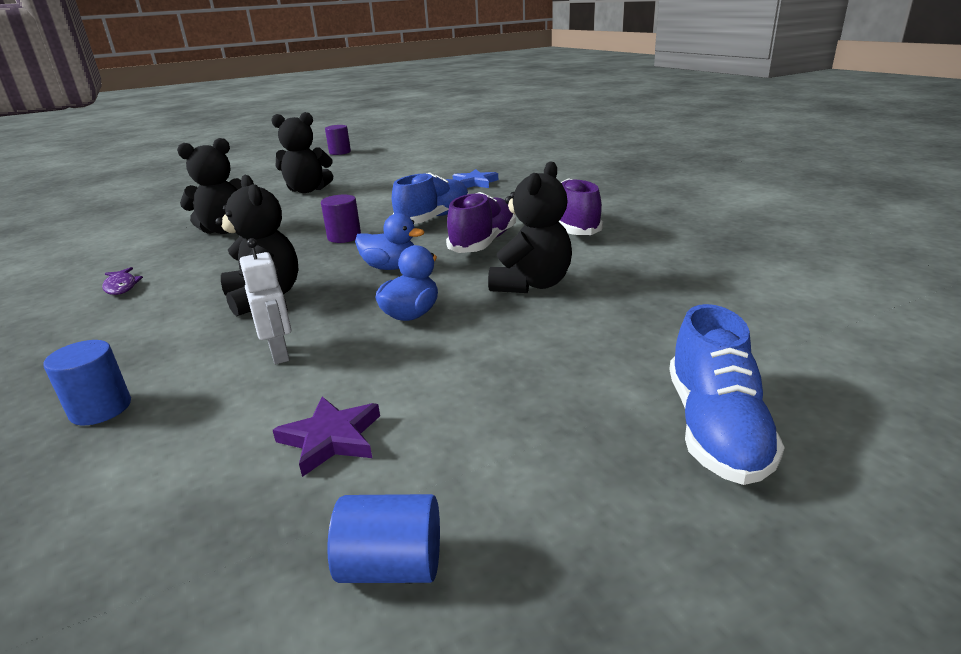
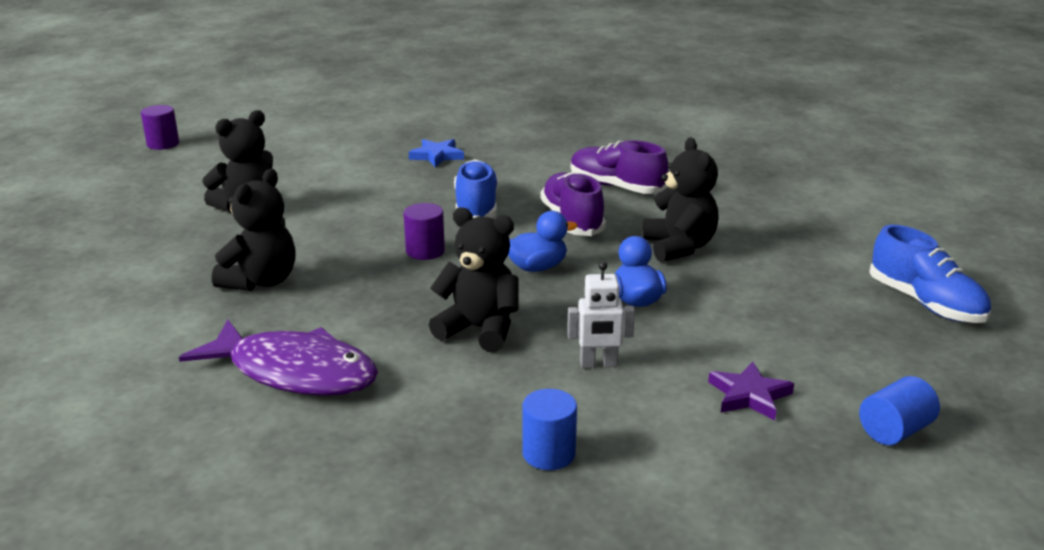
camera: 40 degrees left, 0 degrees up
(121, 286) = (294, 372): purple fish -> purple fish, size x2.46
(280, 354) = (598, 364): white robot -> white robot turned 150 degrees clockwise

